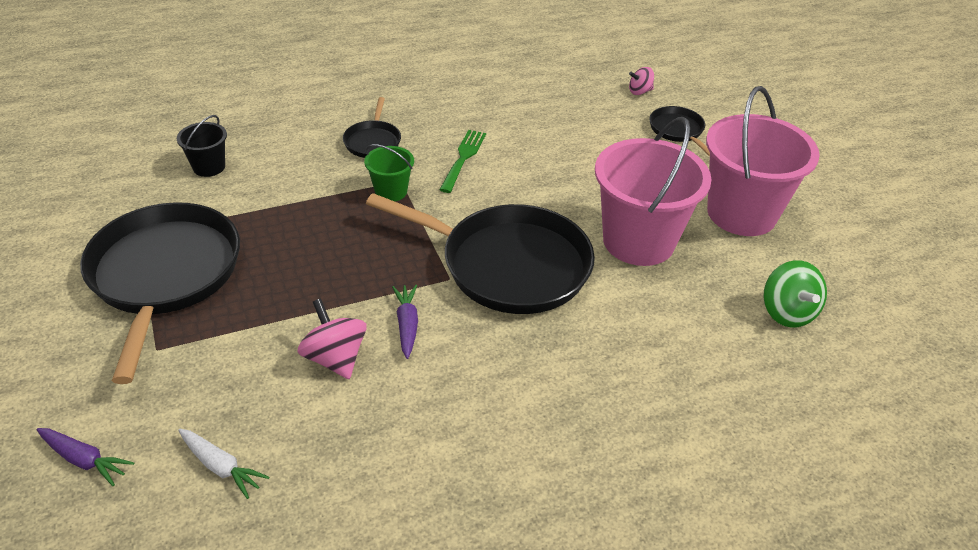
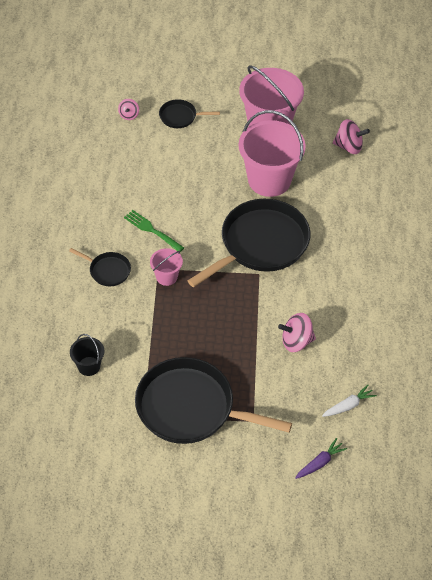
camera: 65 degrees left, 10 degrees up
(391, 191) = (166, 277): green bucket -> pink bucket
(407, 325) = (286, 304): purple carrot -> none
(787, 312) = (349, 147): green spinning top -> pink spinning top

